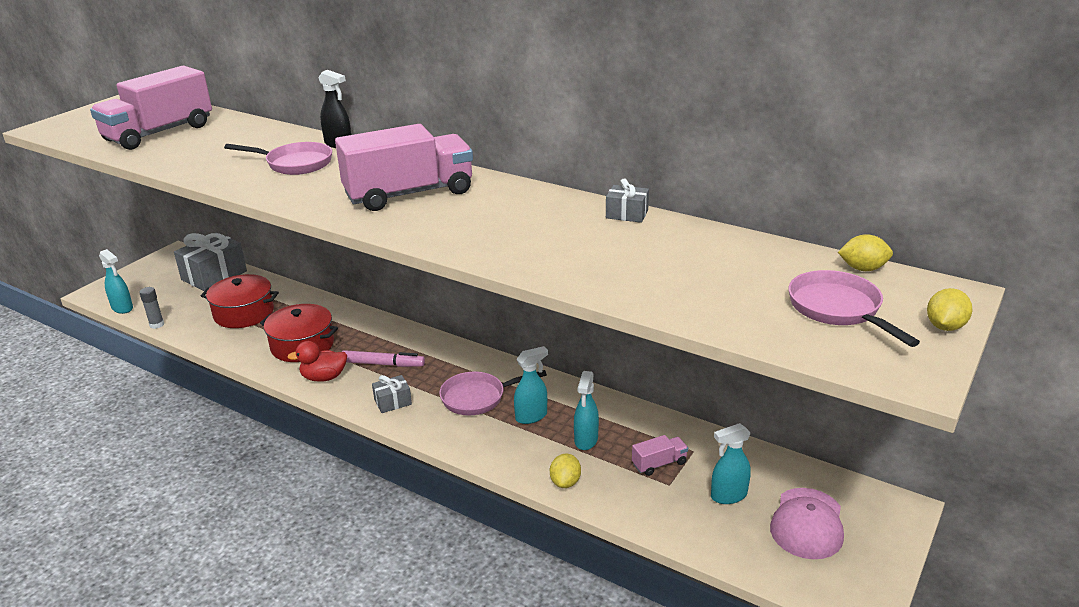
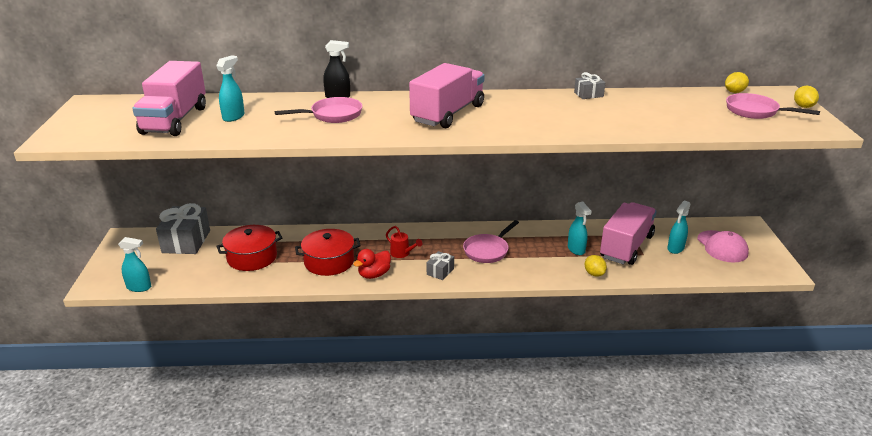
camera: 35 degrees left, 0 degrees up
(157, 325) = (190, 288): grey glue stick -> none
(383, 364) = (402, 253): pink marker -> red watering can
(531, 416) = (531, 249): turquoise spray bottle -> turquoise spray bottle (233, 117)
(659, 464) = (626, 247): pink truck -> pink truck, size x2.34

